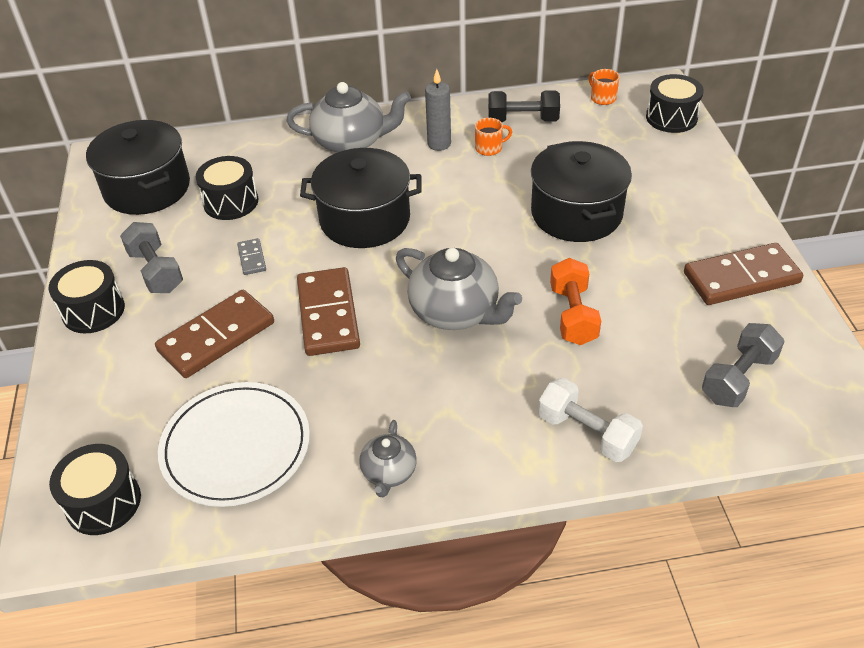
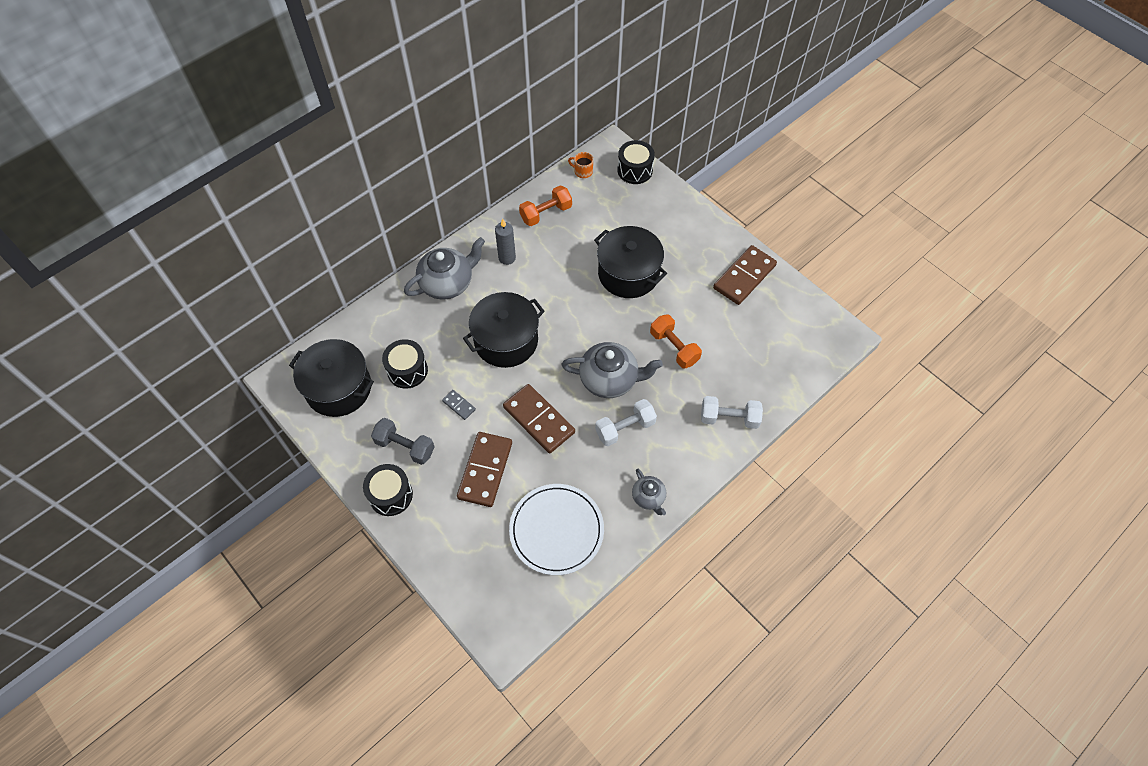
camera: 35 degrees left, 15 degrees up
(103, 502) = (512, 604): black drum -> none
(428, 375) = (625, 428): none -> white dumbbell
(489, 148) = (541, 246): orange mug -> none
(523, 120) = (546, 213): black dumbbell -> orange dumbbell
(738, 378) = (780, 344): grey dumbbell -> none

